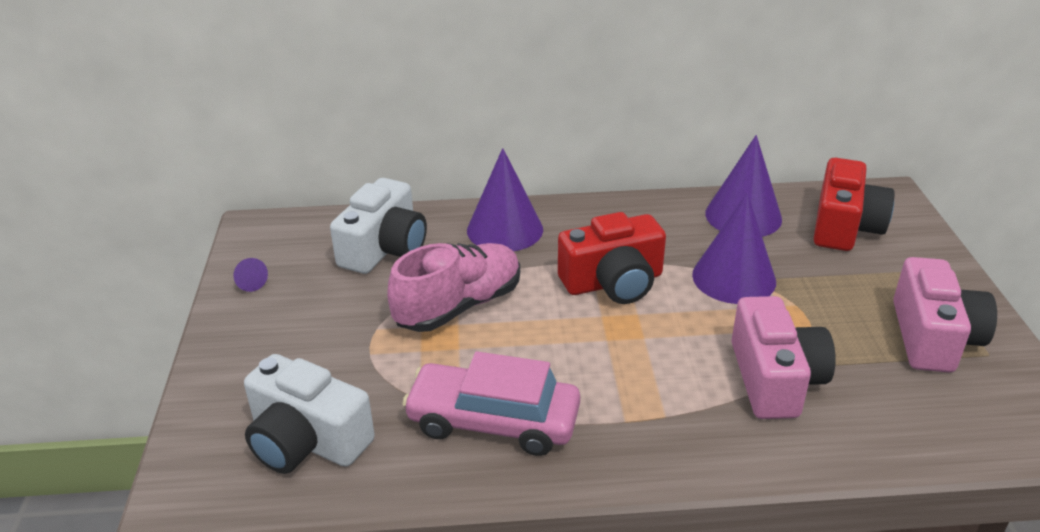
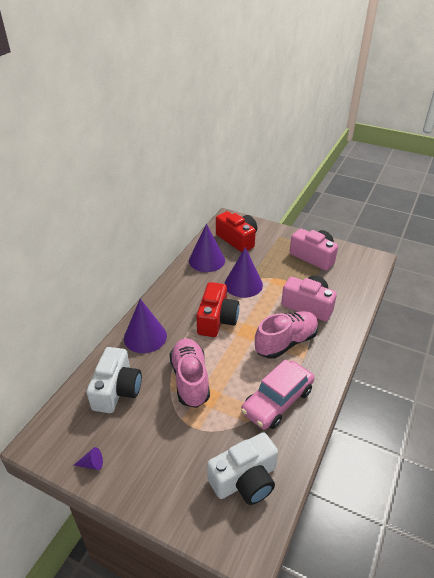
camera: 60 degrees left, 5 degrees up
(384, 248) = (116, 390): white camera -> white camera turned 45 degrees clockwise
(643, 383) = (286, 342): none -> pink shoe

